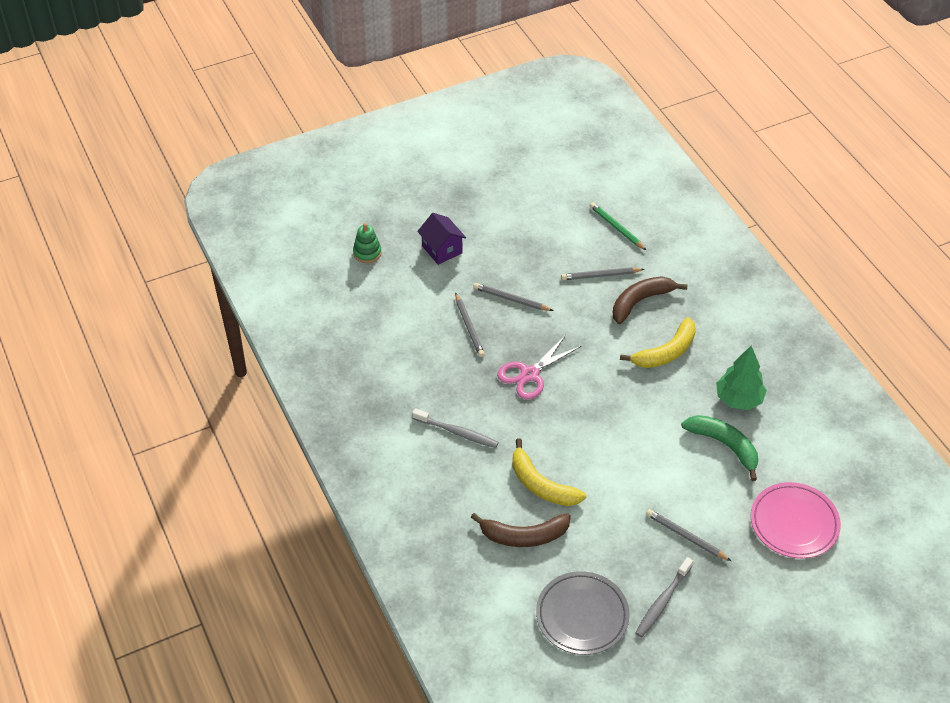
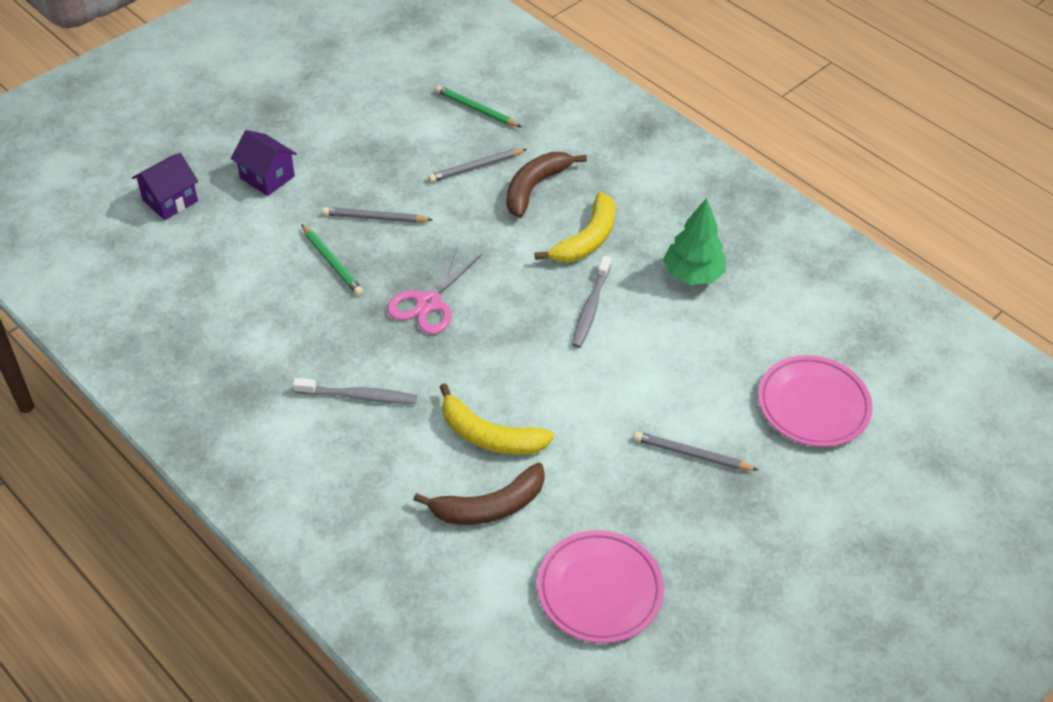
camera: 20 degrees left, 0 degrees up
(367, 253) = (170, 201): green stacking toy -> purple house
(469, 327) = (332, 263): grey pencil -> green pencil
(582, 616) = (599, 590): grey plate -> pink plate
(662, 602) = (693, 544): grey toothbrush -> grey toothbrush (590, 308)
(724, 445) = (696, 333): green banana -> none

